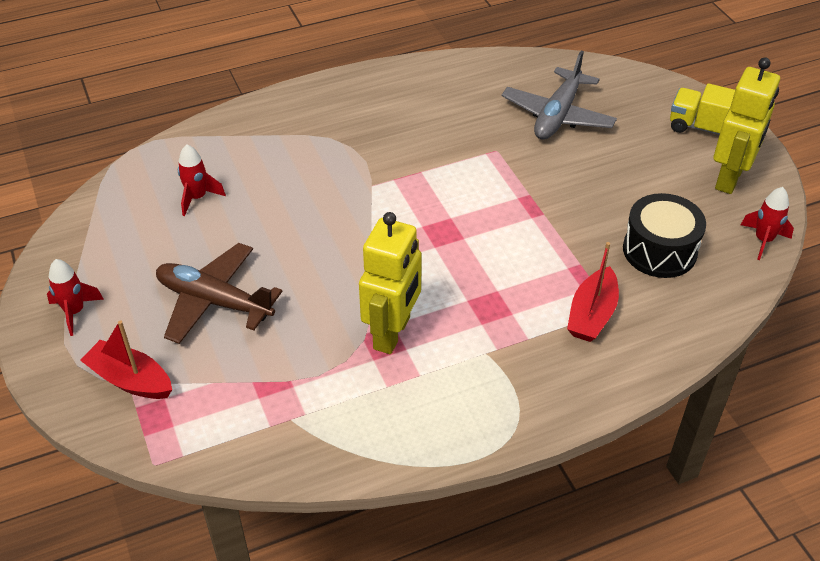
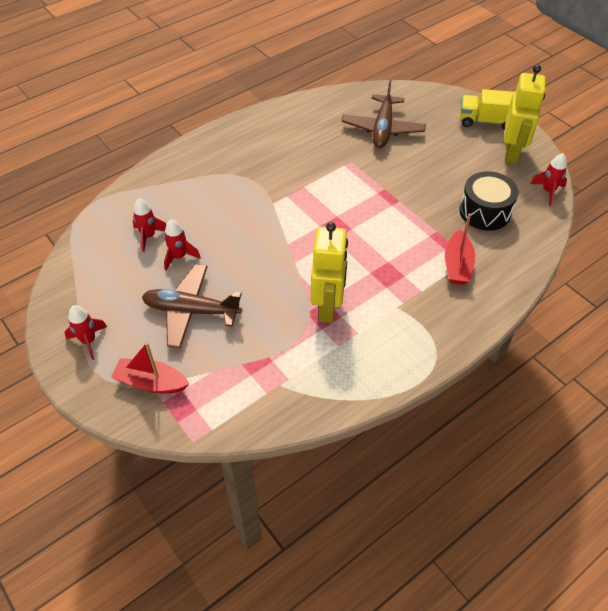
camera: 15 degrees left, 5 degrees up
(225, 231) = (179, 257): none -> red rocket
(557, 115) = (382, 129): grey plane -> brown plane

